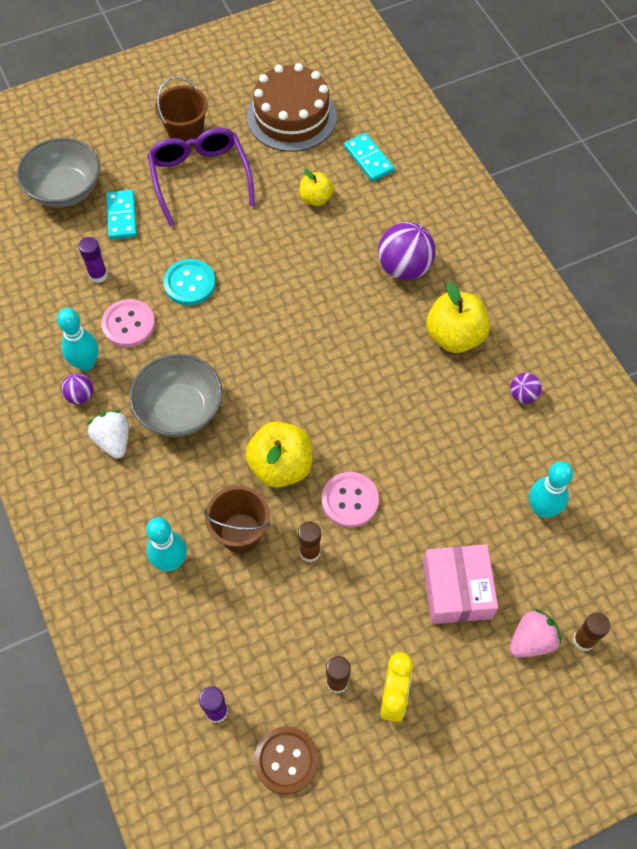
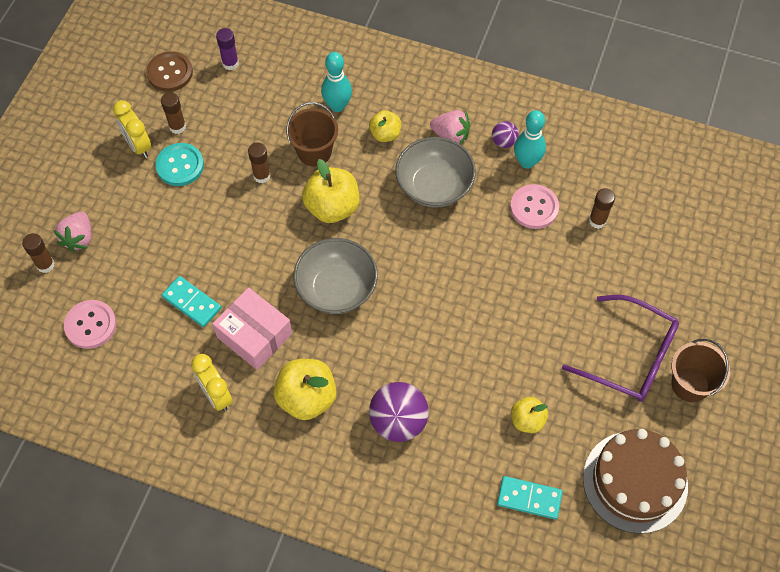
camera: 135 degrees right, 0 degrees up
(65, 189) = (705, 258): grey bowl -> grey bowl (336, 288)
(98, 275) = (597, 221): purple glue stick -> brown glue stick
(113, 440) = (450, 135): white strawberry -> pink strawberry
(122, 216) = (640, 275): turquoise domino -> turquoise domino (191, 303)
(163, 493) = (385, 134): none -> yellow apple
(189, 283) = (532, 270): turquoise button -> turquoise button (180, 165)
(350, 500) = (267, 224): pink button -> pink button (90, 325)
(457, 590) = (150, 228): pink box -> pink box (254, 335)
(523, 395) = (216, 395): purple ball -> yellow clock
(542, 509) = (136, 324): turquoise bowling pin -> none

